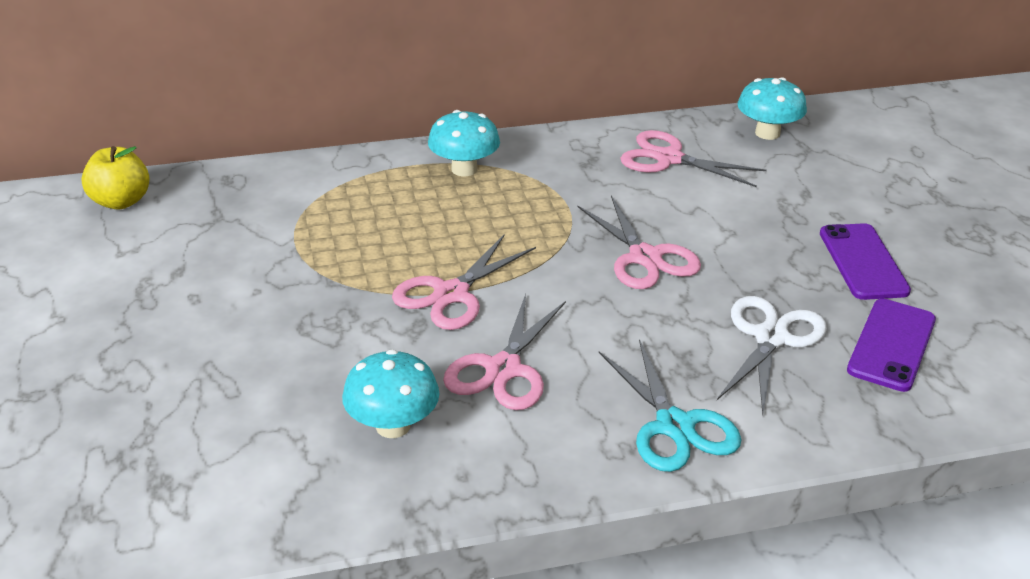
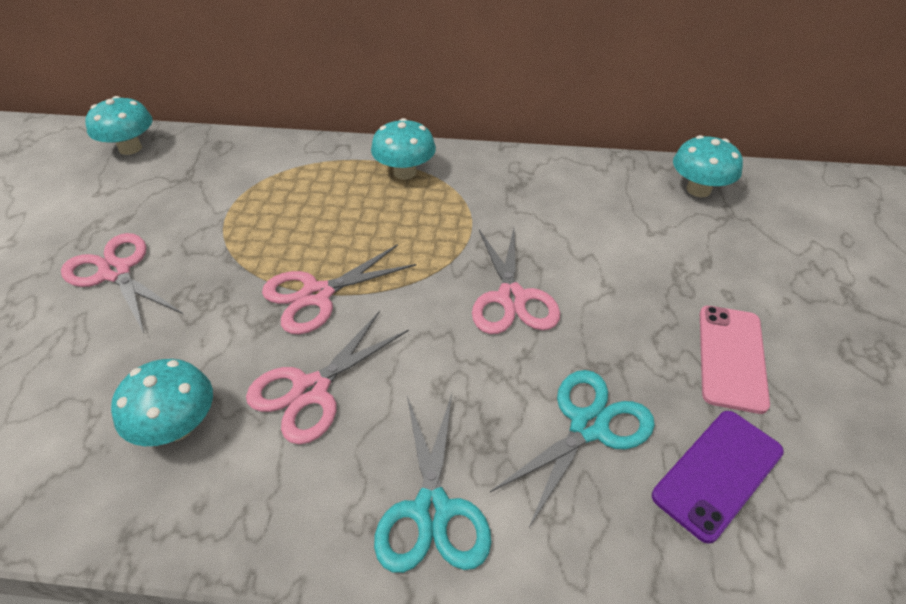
camera: 20 degrees right, 10 degrees up
(121, 201) = (130, 148): yellow apple -> turquoise mushroom
(669, 159) = (590, 198): pink scissors -> pink scissors (116, 272)
(770, 338) = (588, 426): white scissors -> turquoise scissors
(862, 262) = (731, 357): purple phone -> pink phone

